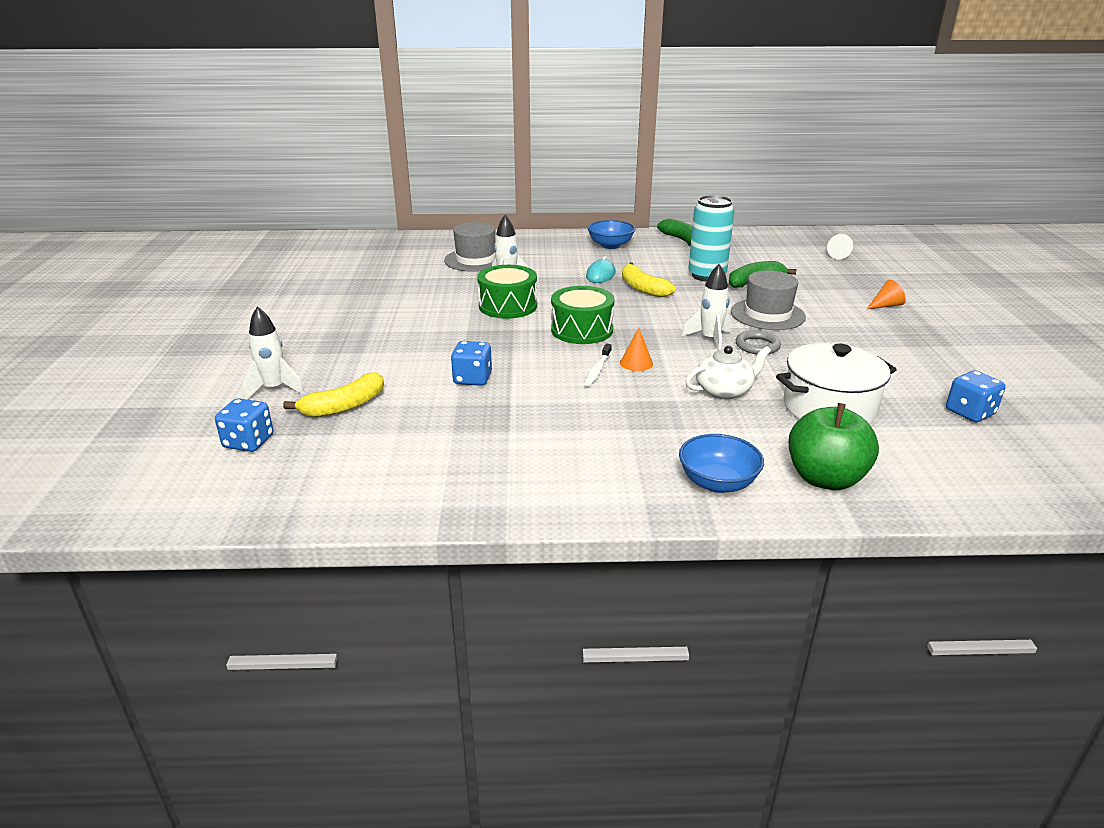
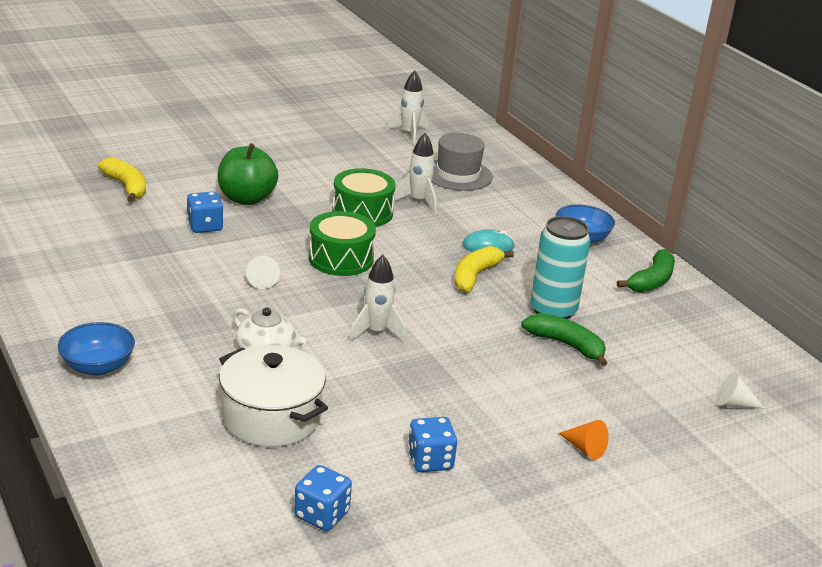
camera: 60 degrees right, 0 degrees up
(248, 442) = (58, 167): blue dice -> blue dice (430, 460)
(274, 389) = (135, 155): white rocket -> white rocket (409, 134)
(344, 406) = (126, 186): yellow banana -> yellow banana turned 150 degrees counterclockwise
(597, 370) = (262, 280): white toothbrush -> white cone
(636, 363) = (291, 298): orange cone -> none
(757, 346) = (385, 362): grey ring -> none
(767, 314) = (476, 362): grey hat -> none
(825, 478) = (132, 422): green apple -> green apple (246, 198)

